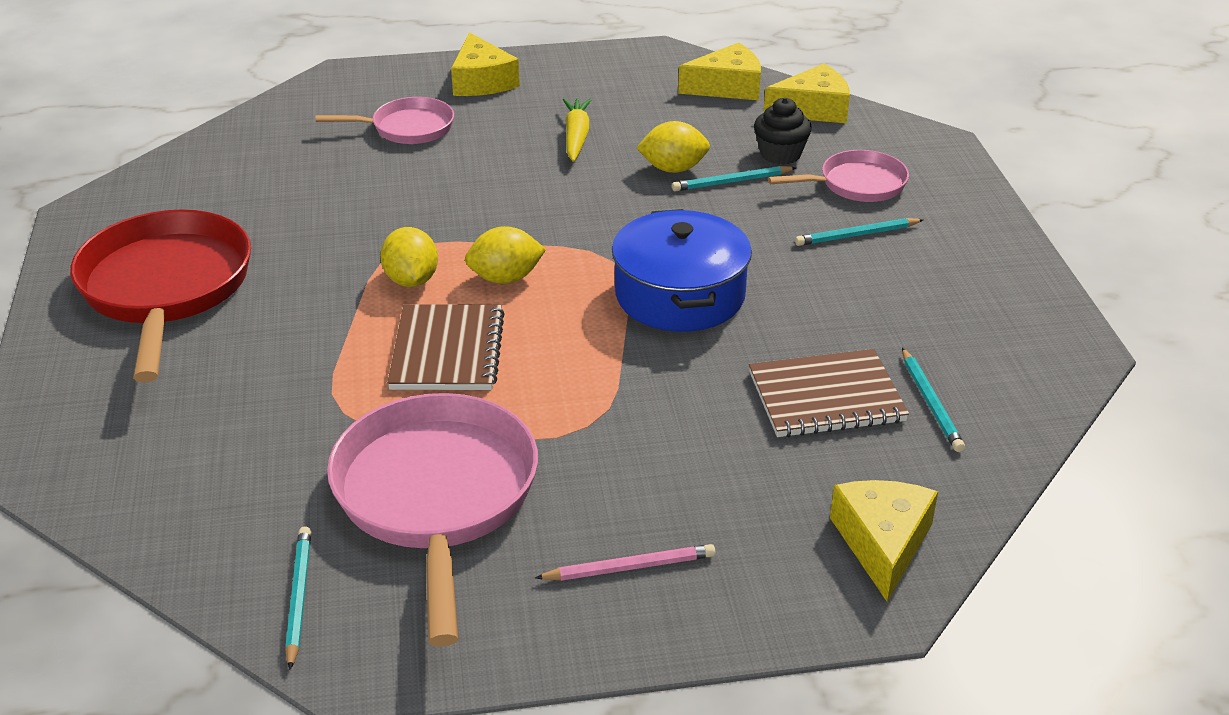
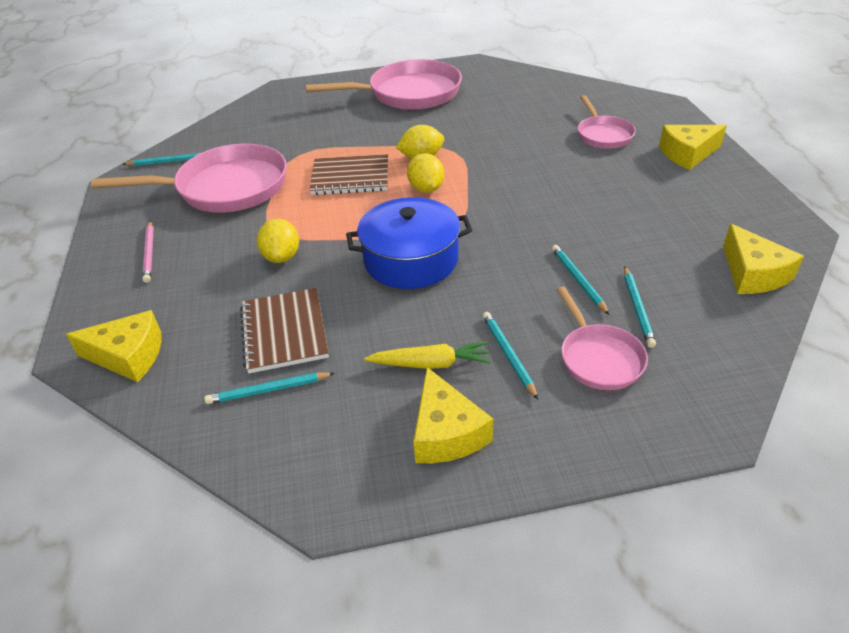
camera: 90 degrees right, 5 degrees up
(166, 289) = (409, 94): red pan -> pink pan
(576, 137) = (621, 200): yellow carrot -> yellow carrot (431, 363)
(673, 169) = (589, 249): yellow lemon -> yellow lemon (282, 257)
(780, 154) = (637, 308): black cupcake -> turquoise pencil
(813, 109) = (738, 330): yellow cheese -> yellow cheese (446, 432)

